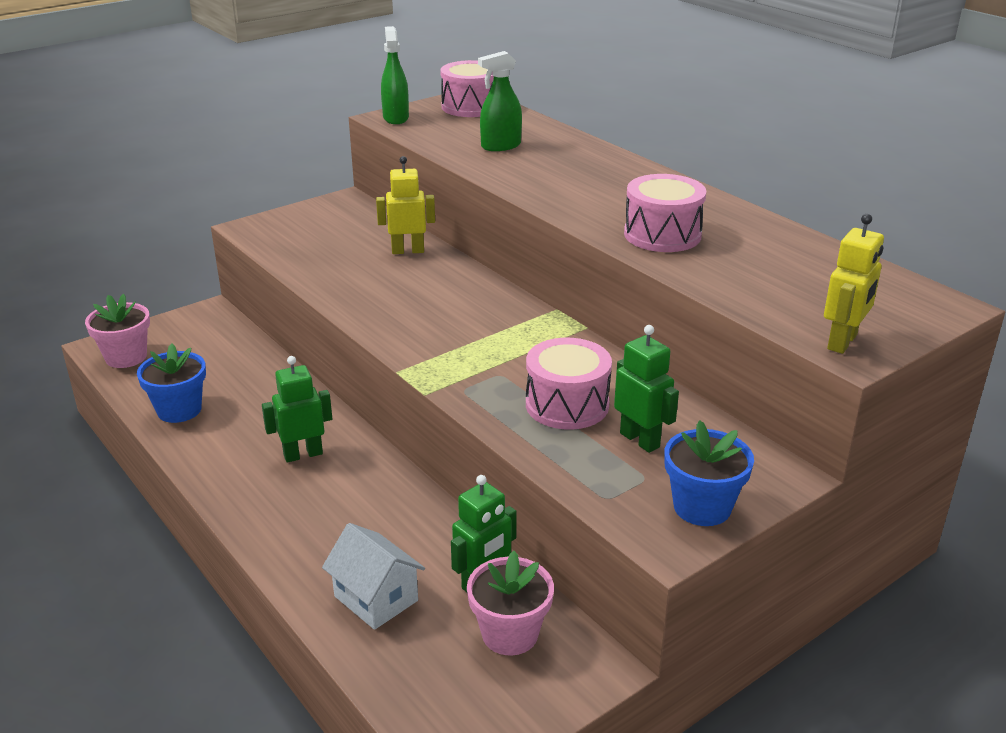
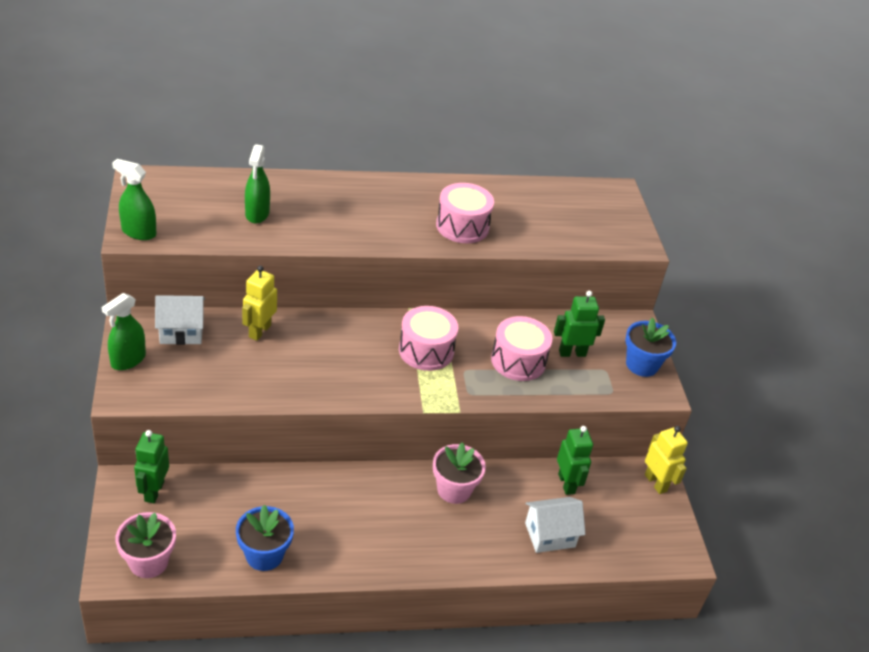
camera: 65 degrees left, 10 degrees up
(295, 215) = (128, 360): none -> green spray bottle
(303, 454) = (381, 508): green robot -> green robot (154, 491)
(359, 221) = (181, 332): none -> white house
(471, 107) = (162, 188): pink drum -> pink drum (426, 350)
(510, 634) = (613, 493): pink flower pot -> pink flower pot (454, 489)
(843, 342) = (627, 241): yellow robot -> yellow robot (656, 483)

